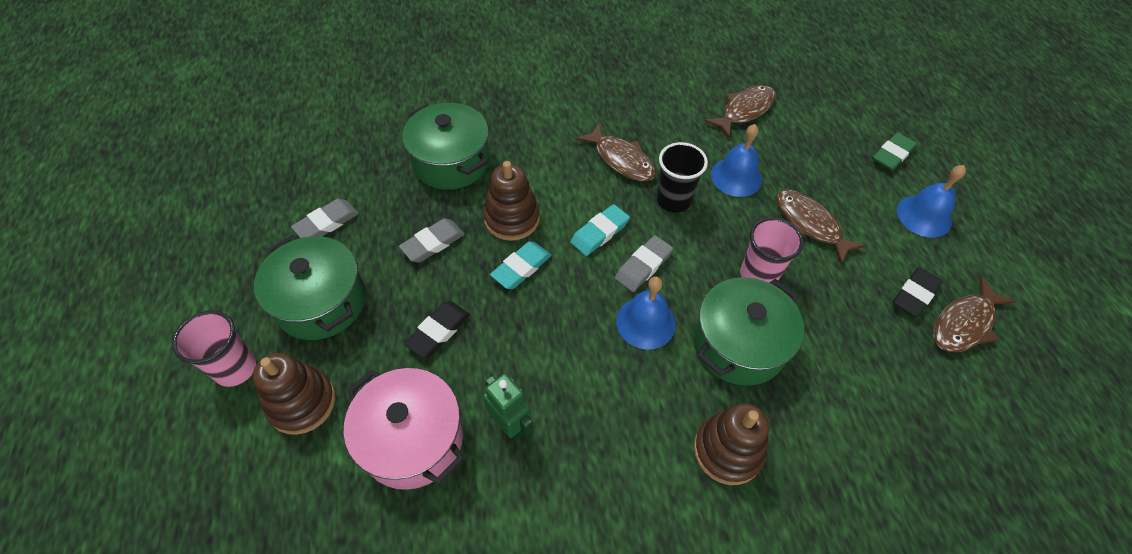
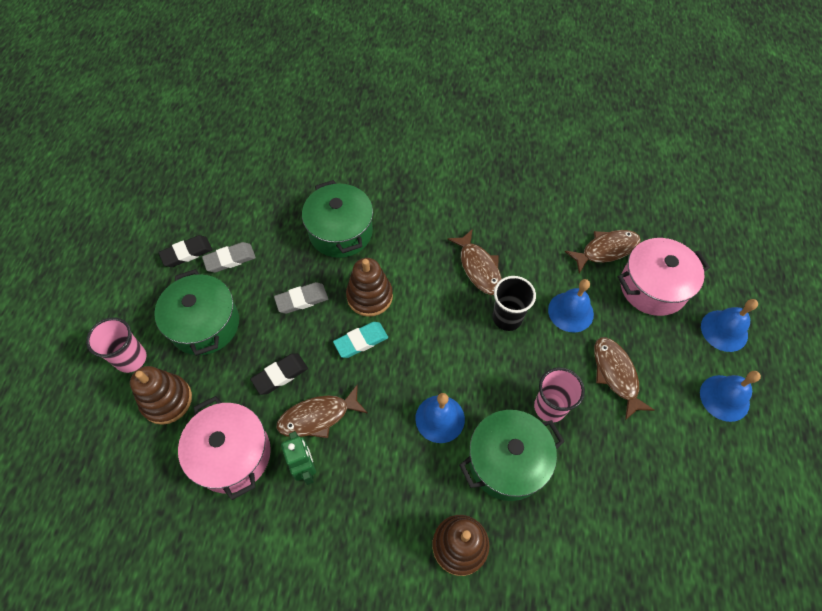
camera: 20 degrees right, 5 degrees up
(599, 232) = (434, 329): turquoise eraser -> none
(643, 266) = (458, 369): grey eraser -> none
(806, 133) = (653, 287): none -> pink pot
(892, 154) = (724, 330): green eraser -> blue bell
(915, 294) = (679, 467): black eraser -> black eraser (187, 253)
(964, 323) = (711, 507): brown fish -> brown fish (318, 416)

